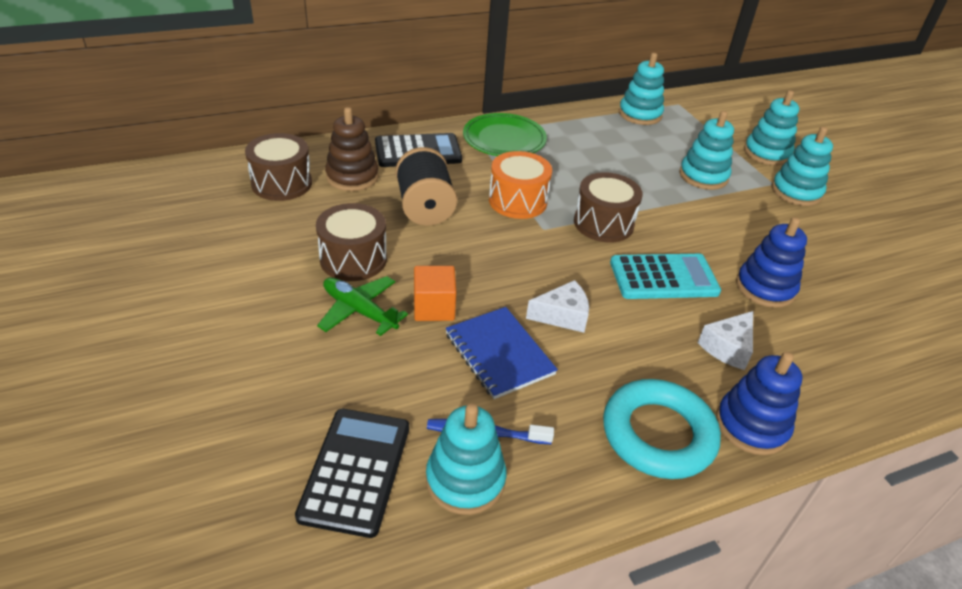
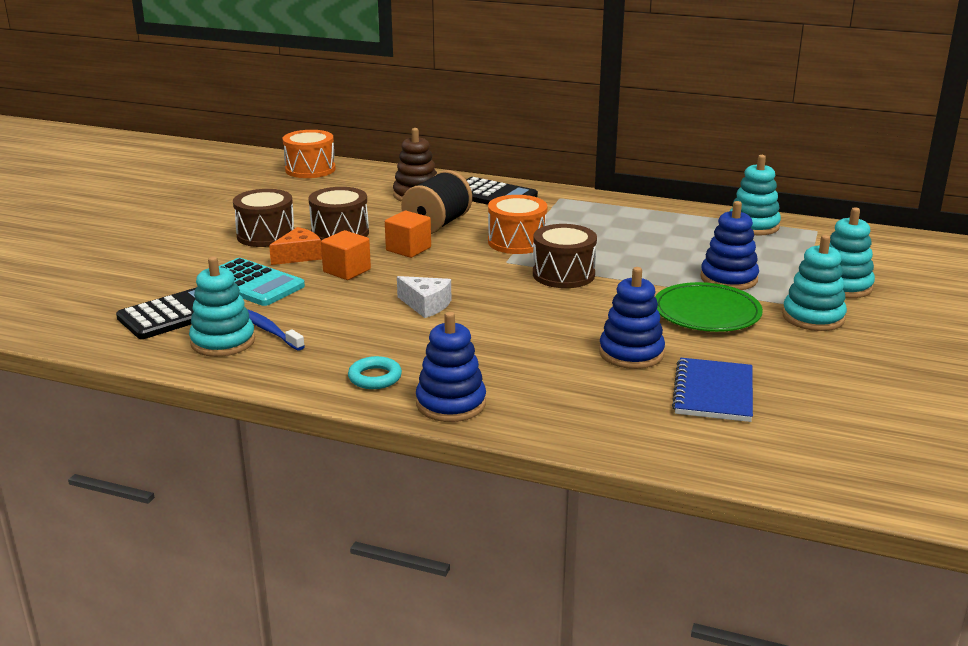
camera: 45 degrees right, 15 degrees down
(192, 181) = (310, 169): none -> orange drum
(281, 183) = (363, 185): brown drum -> brown drum (266, 235)
(359, 311) = (299, 256): green plane -> orange cheese
(446, 251) = (408, 249): none -> orange cube
(499, 354) = (346, 304): blue notebook -> blue notebook (713, 393)
(504, 139) = (580, 207): green plate -> green plate (706, 312)
(658, 434) = (375, 377): turquoise ring -> turquoise ring, size x0.51
(663, 277) = (549, 317): turquoise calculator -> turquoise calculator (251, 283)
(703, 176) = (728, 279): turquoise stacking toy -> blue stacking toy
(728, 348) = (520, 366): white cheese -> none

